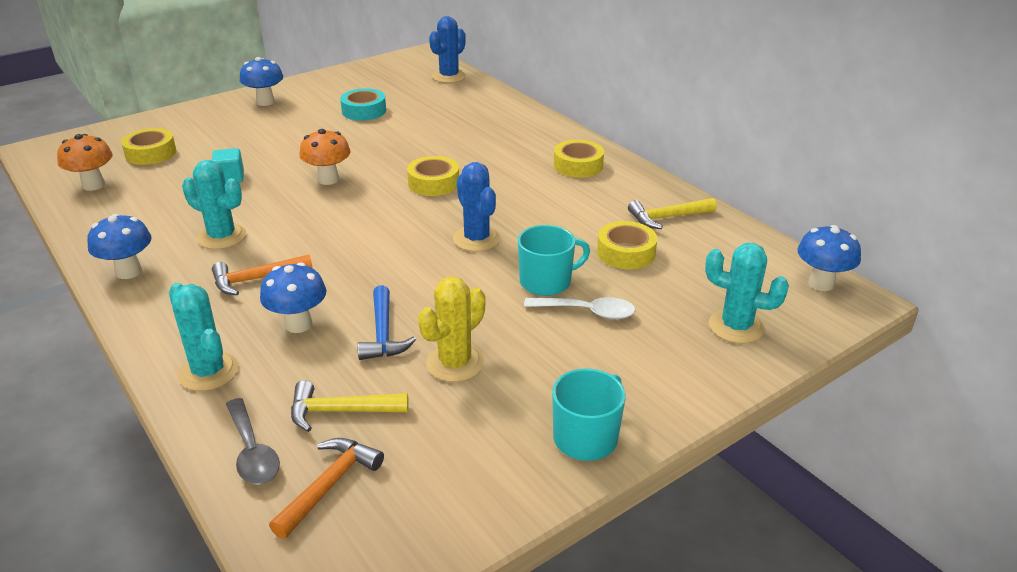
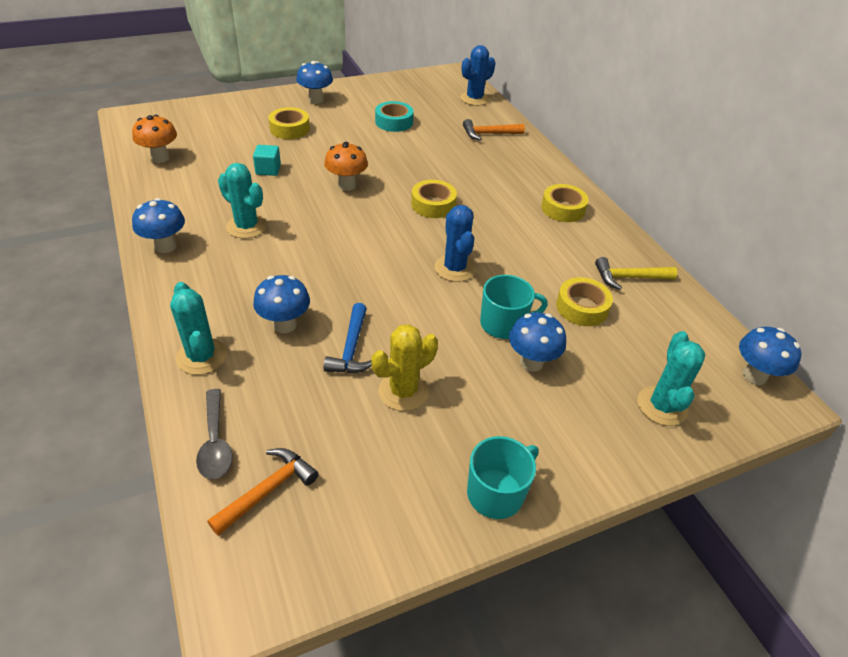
camera: 10 degrees right, 10 degrees up
(151, 153) = (212, 135): yellow tape -> yellow tape (289, 129)
(256, 279) = (263, 273): orange hammer -> orange hammer (489, 134)
(341, 411) = (296, 419): yellow hammer -> none
(587, 312) = (531, 362): white spoon -> blue mushroom
(736, 327) = (662, 406): turquoise cactus -> turquoise cactus turned 60 degrees clockwise

